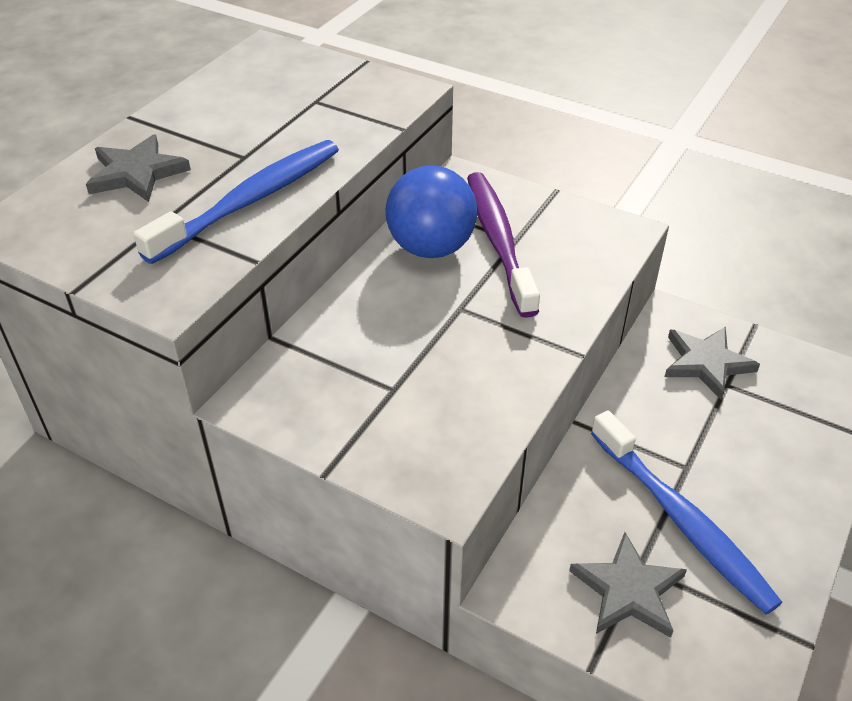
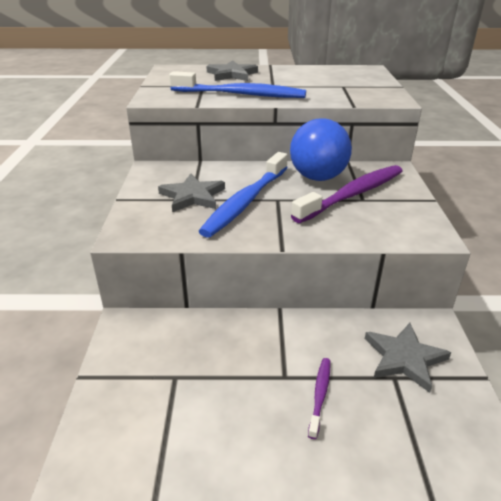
camera: 60 degrees right, 10 degrees down
(628, 590) = (151, 376): grey star -> grey star (192, 196)
(682, 520) = (231, 388): blue toothbrush -> blue toothbrush (246, 201)
(725, 451) = (320, 395): none -> purple toothbrush

